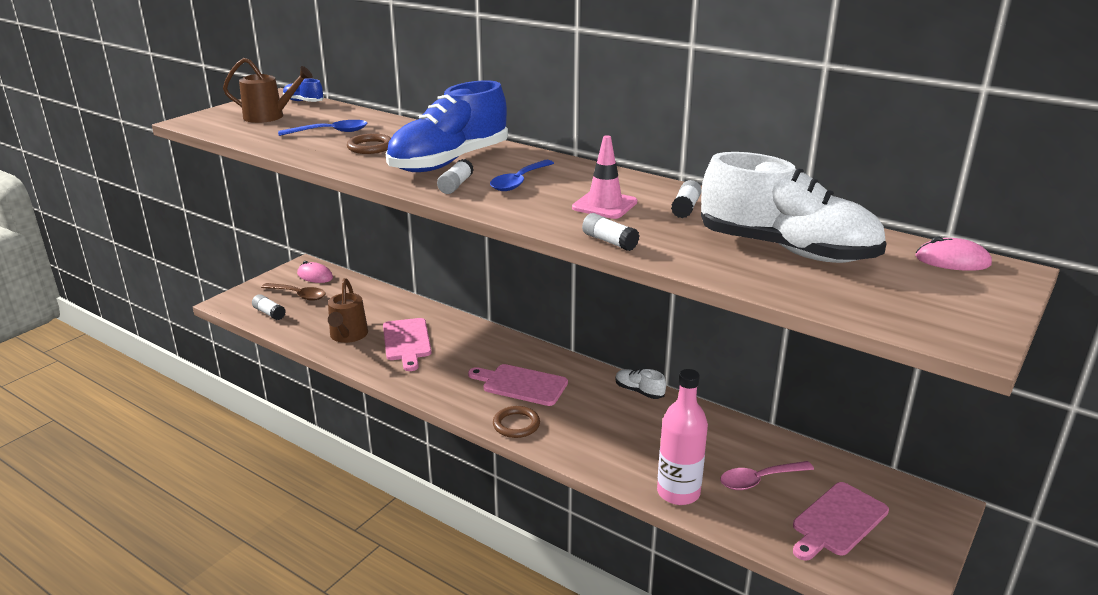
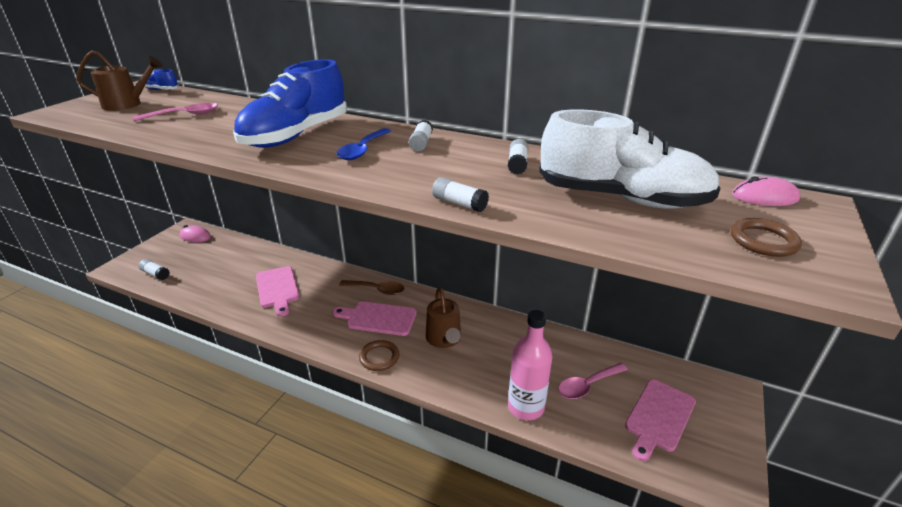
camera: 10 degrees left, 5 degrees up
(298, 295) = (181, 255): brown spoon -> brown spoon (376, 290)
(330, 132) = (184, 115): blue spoon -> pink spoon
(348, 336) = (226, 288): brown watering can -> brown watering can (444, 339)
(370, 147) = (221, 126): brown ring -> brown ring (763, 241)
(456, 185) = (304, 157): white glue stick -> white glue stick (421, 143)
(604, 205) = (445, 167): pink traffic cone -> none
(639, 391) = (475, 313): white shoe -> none

